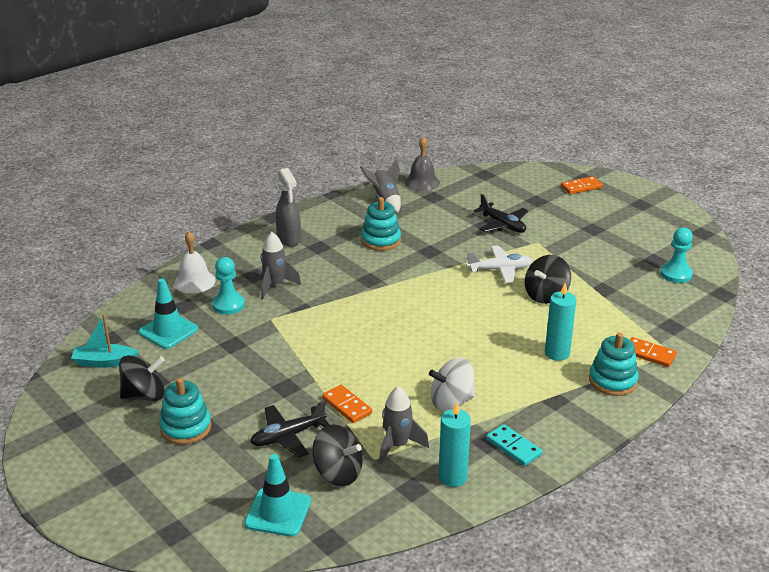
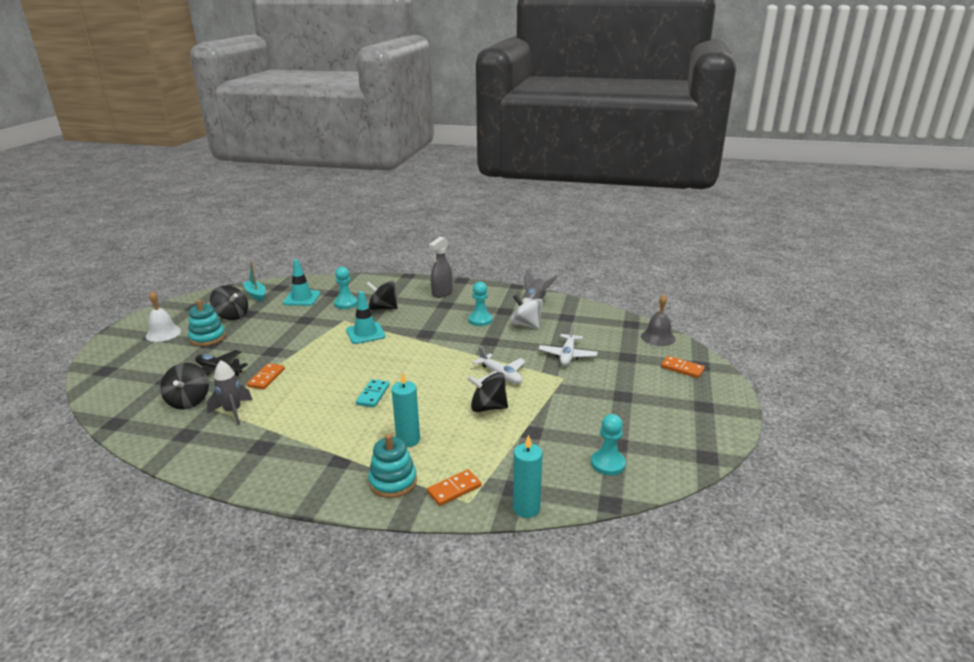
camera: 55 degrees right, 5 degrees down
(194, 281) = (361, 286): white bell -> white bell (163, 333)
(275, 285) = (383, 308): grey rocket -> black spinning top
(278, 512) = (137, 395): turquoise traffic cone -> turquoise traffic cone (365, 333)
(381, 240) = (480, 320): turquoise stacking toy -> turquoise pawn
(422, 182) = (579, 307): grey bell -> grey bell (658, 337)
(451, 401) = (301, 415): white spinning top -> white spinning top (526, 325)
(452, 477) = (208, 447): turquoise candle -> turquoise candle (526, 508)
(502, 225) = (567, 355): black plane -> white plane
(513, 447) = (262, 461): turquoise domino -> turquoise domino (373, 395)
(649, 354) = (454, 489): orange domino -> orange domino turned 60 degrees clockwise

